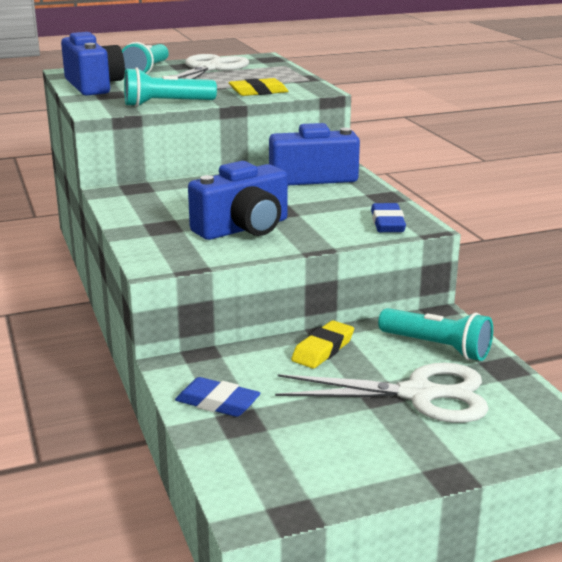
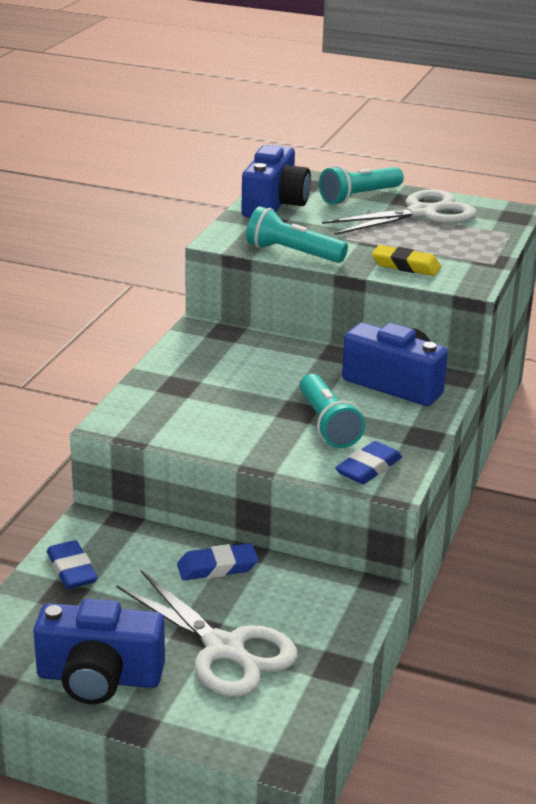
camera: 40 degrees right, 5 degrees up
(243, 228) = (237, 417): blue camera -> blue camera (99, 678)
(323, 349) = (217, 567): yellow eraser -> blue eraser
(437, 347) = (313, 617): turquoise flashlight -> turquoise flashlight (327, 424)

